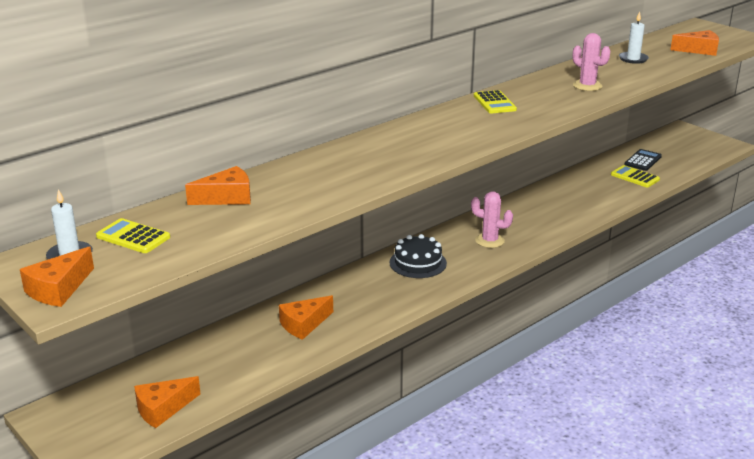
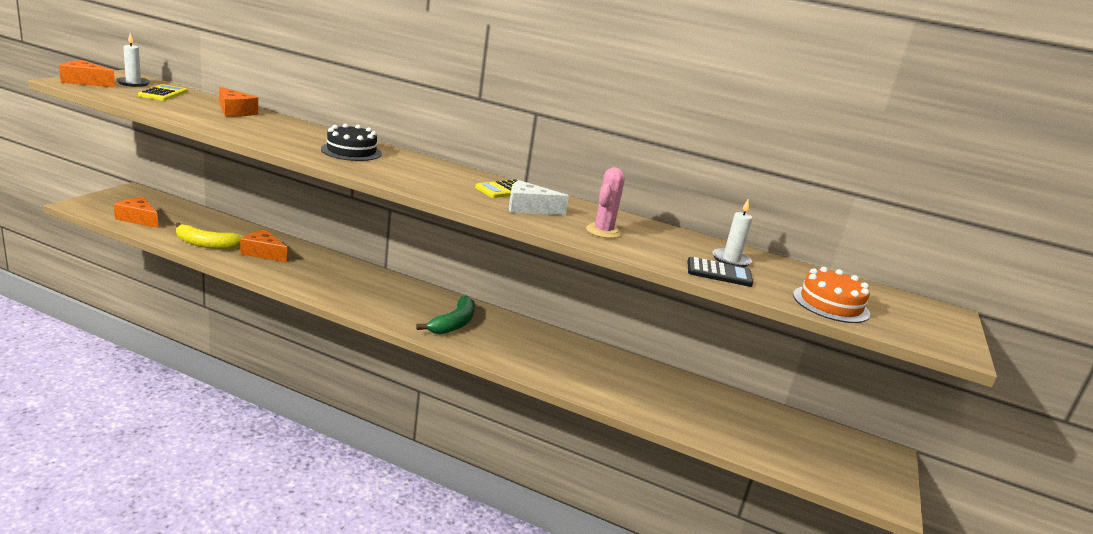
camera: 60 degrees right, 5 degrees down
(266, 360) = (207, 244): none -> yellow banana
(418, 263) = (388, 291): black cake -> black cake (351, 151)
(489, 241) = (453, 324): pink cactus -> green banana
(540, 102) = (529, 208): none -> white cheese
(635, 177) = (688, 412): yellow calculator -> none
(643, 160) = (743, 418): black calculator -> black calculator (719, 273)
(699, 50) = (830, 304): orange cheese -> orange cake

